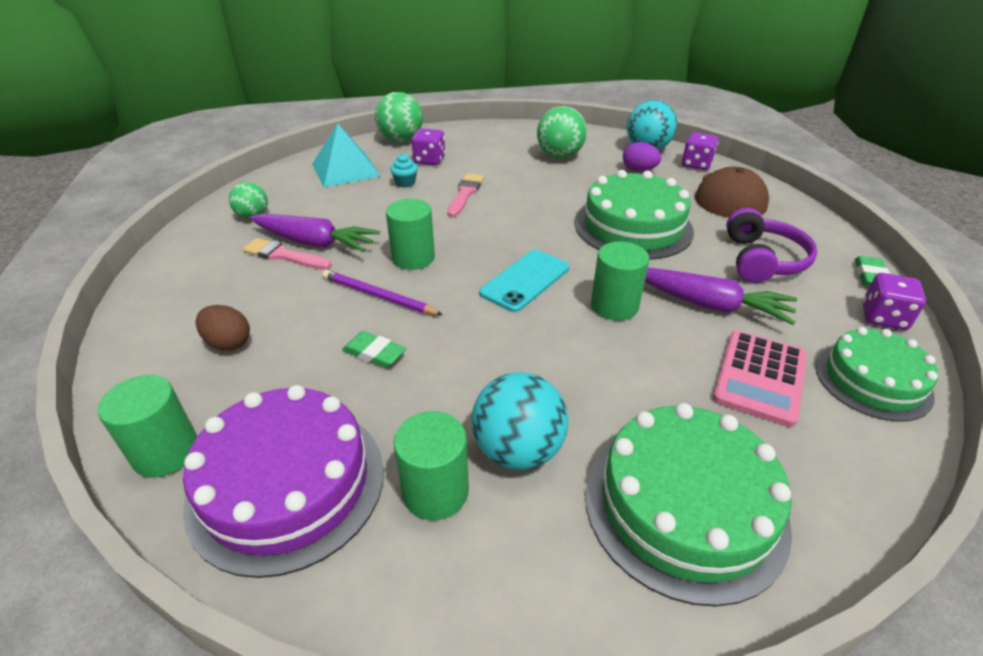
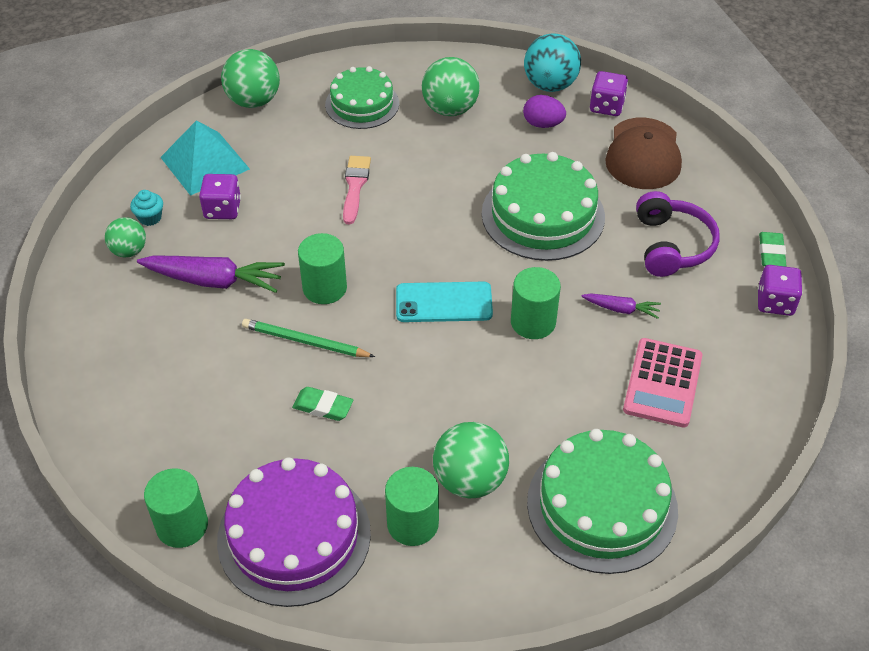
camera: 10 degrees left, 10 degrees up
(228, 343) = (182, 415): brown egg -> none
(284, 255) = (188, 302): pink brush -> none
(378, 296) = (305, 341): purple pencil -> green pencil
(405, 183) = (282, 177): turquoise cupcake -> turquoise cupcake (150, 218)
(429, 160) = (299, 134): purple dice -> purple dice (222, 209)
(518, 450) = (470, 480): turquoise ball -> green ball
(525, 280) = (444, 302): turquoise phone -> turquoise phone turned 60 degrees clockwise
(710, 305) = (621, 309): purple carrot -> purple carrot, size x0.52
(872, 380) = (755, 372): green cake -> green cake (362, 104)

